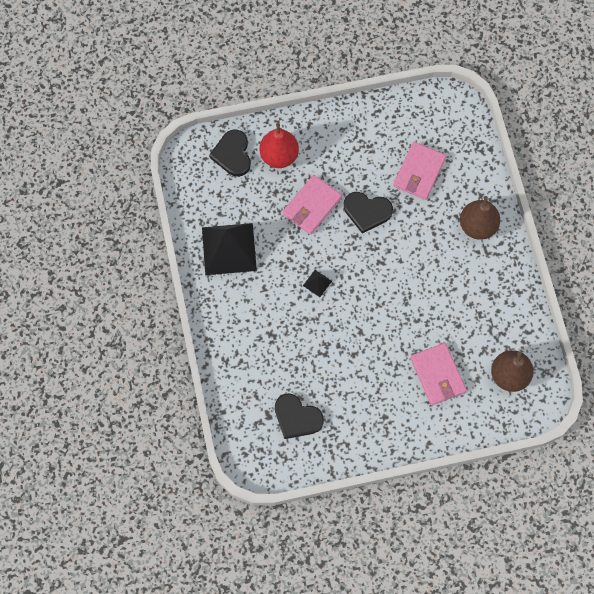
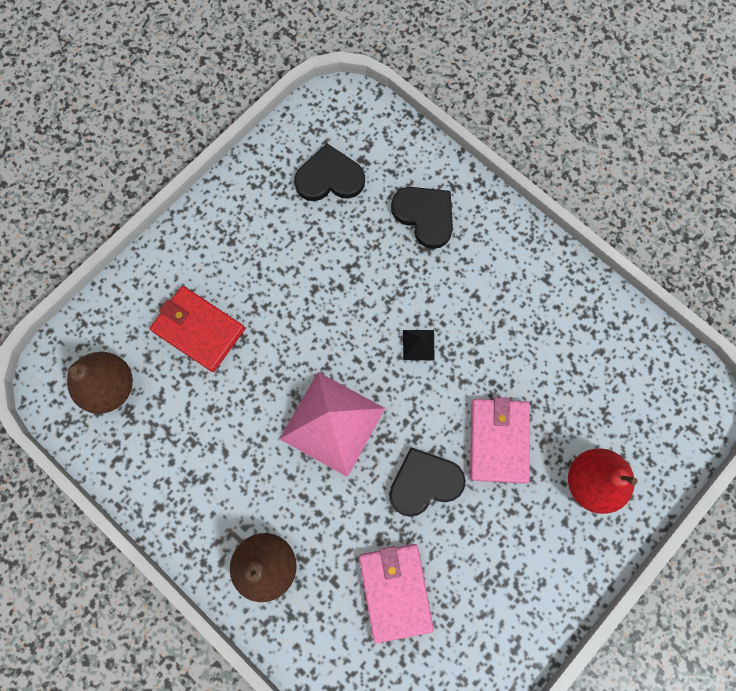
camera: 145 degrees right, 5 degrees up
(229, 248) = (554, 315): black pyramid -> none
(232, 154) = (650, 441): black heart -> black heart (425, 216)
(395, 273) = (332, 423): none -> pink pyramid
(437, 375) = (198, 330): pink wallet -> red wallet

